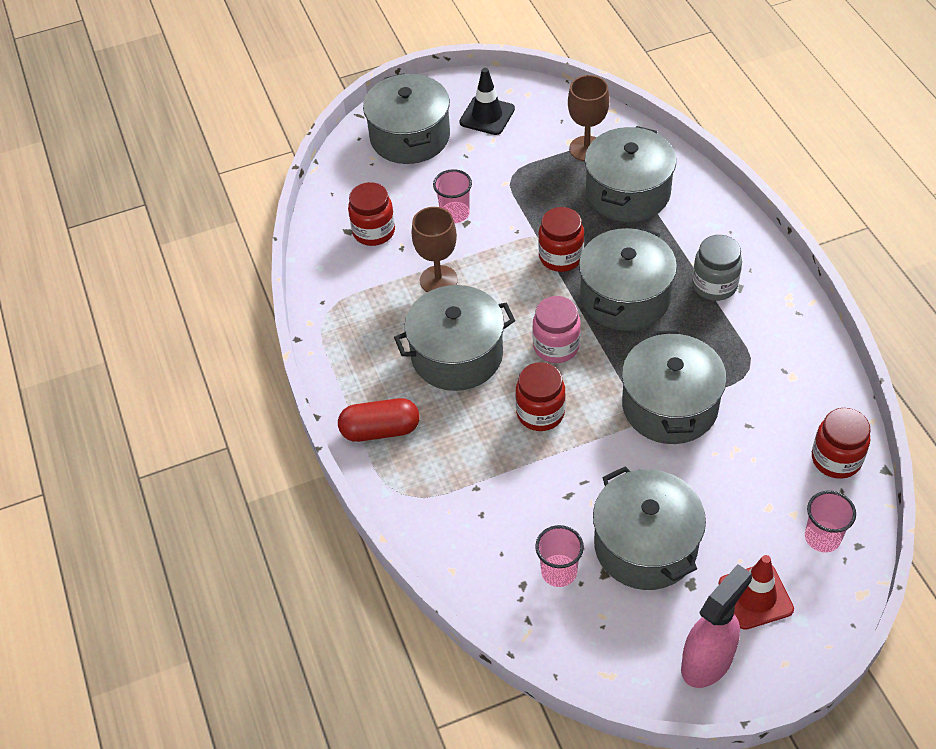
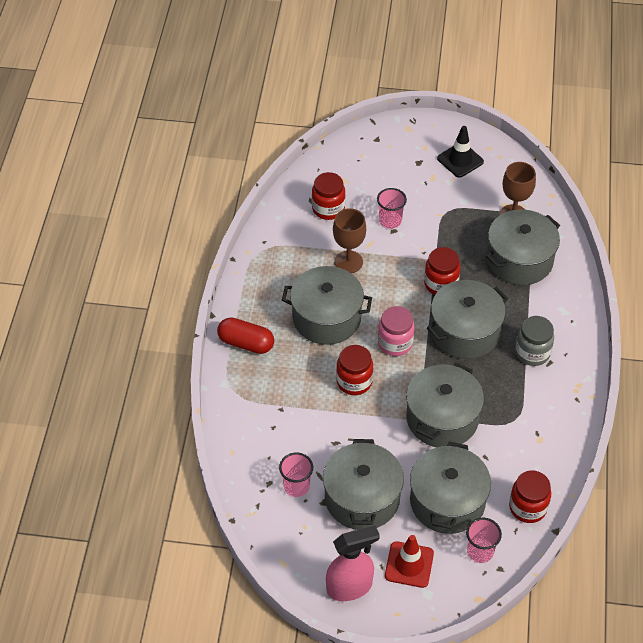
camera: 25 degrees right, 0 degrees up
(410, 137) = (396, 152): grey pot -> grey pot (447, 501)

